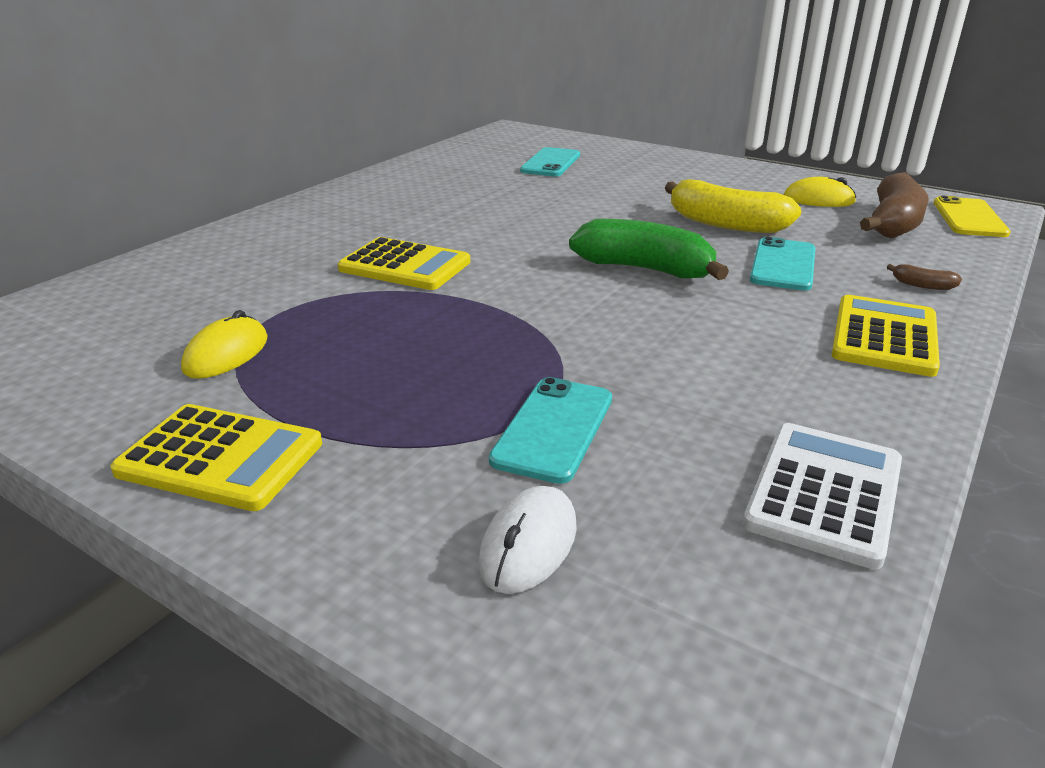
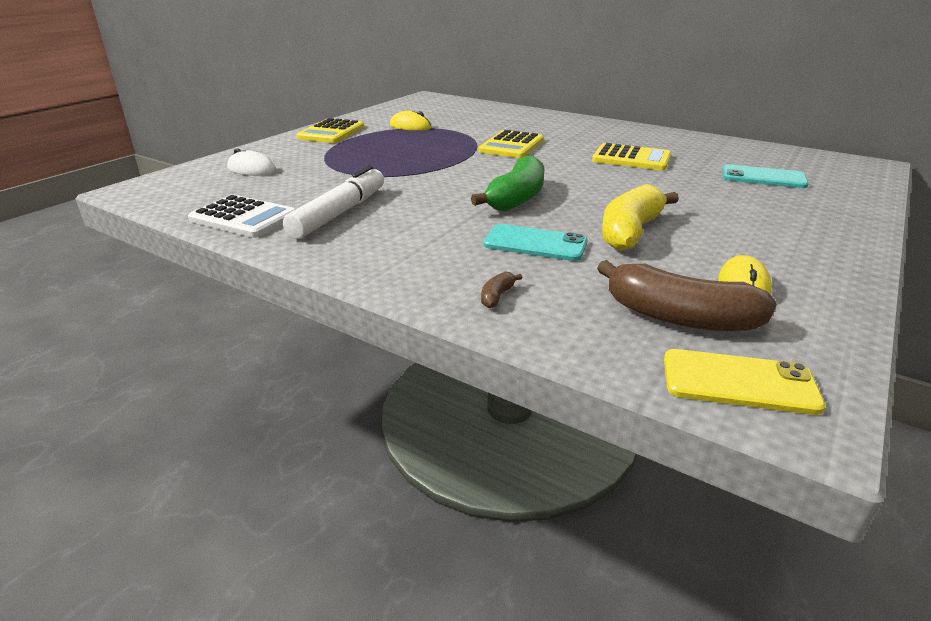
camera: 90 degrees right, 0 degrees up
(554, 429) = (325, 173): turquoise phone -> none
(754, 392) = (339, 213): none -> white marker
(884, 336) = (399, 260): yellow calculator -> yellow calculator (631, 158)

